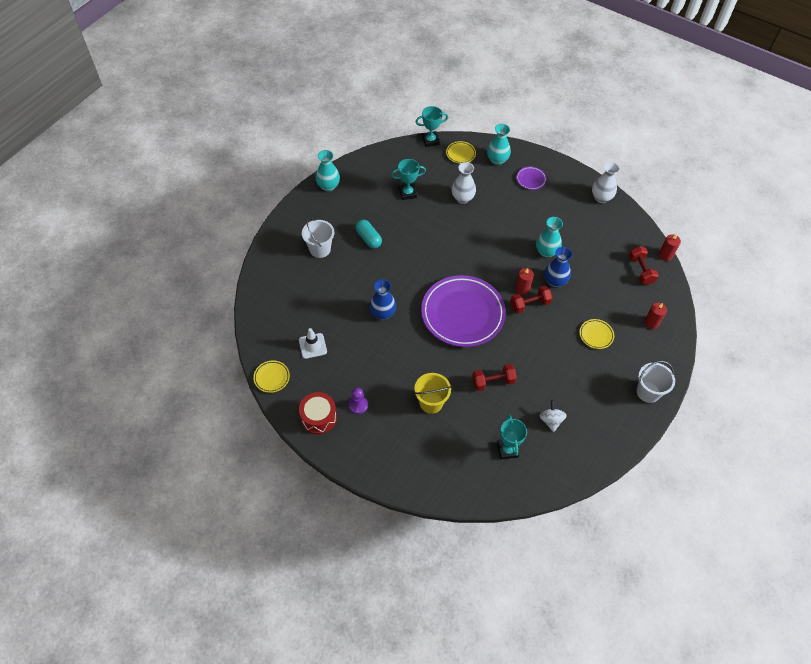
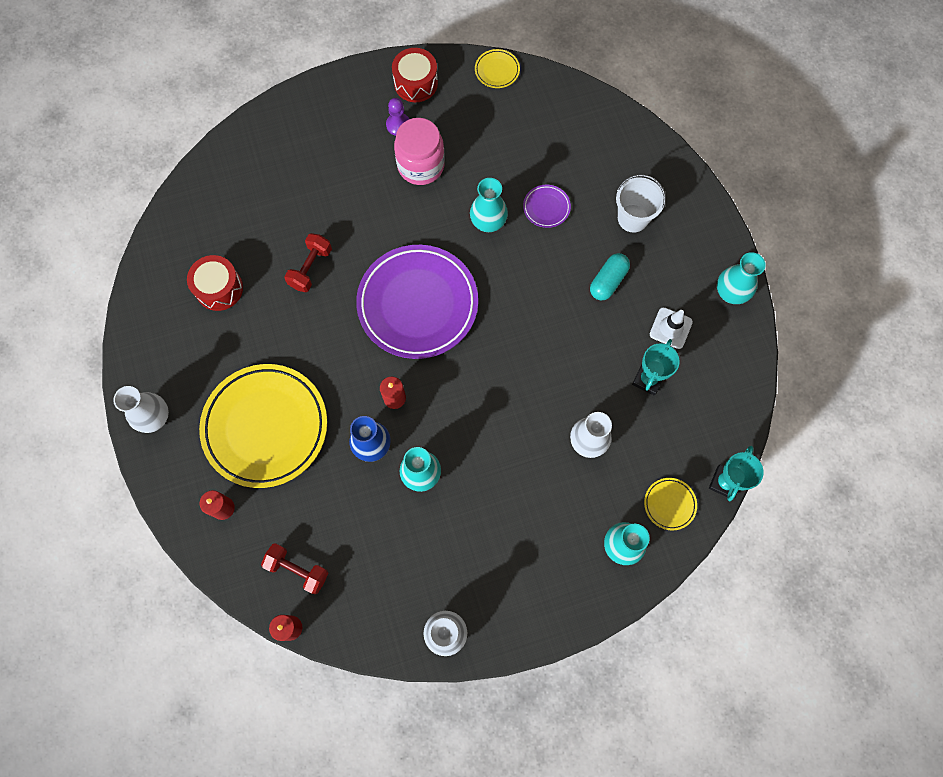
camera: 130 degrees right, 15 degrees up
(312, 346) = (504, 129): white traffic cone -> white traffic cone (670, 328)
(368, 238) = (608, 281): turquoise capsule -> turquoise capsule turned 60 degrees counterclockwise
(376, 372) = (421, 165): none -> pink jar
(382, 313) = (488, 222): blue vase -> turquoise vase
(431, 402) = (341, 191): yellow bucket -> none
(507, 450) = (230, 222): turquoise trophy -> none
(529, 304) = (367, 388): red dumbbell -> none
(531, 179) = (552, 562): purple plate -> purple plate (546, 207)
(551, 420) = (219, 288): white spinning top -> red drum
(596, 335) = (265, 427): yellow plate -> yellow plate, size x2.46
(648, 392) = (154, 418): white bucket -> white vase

